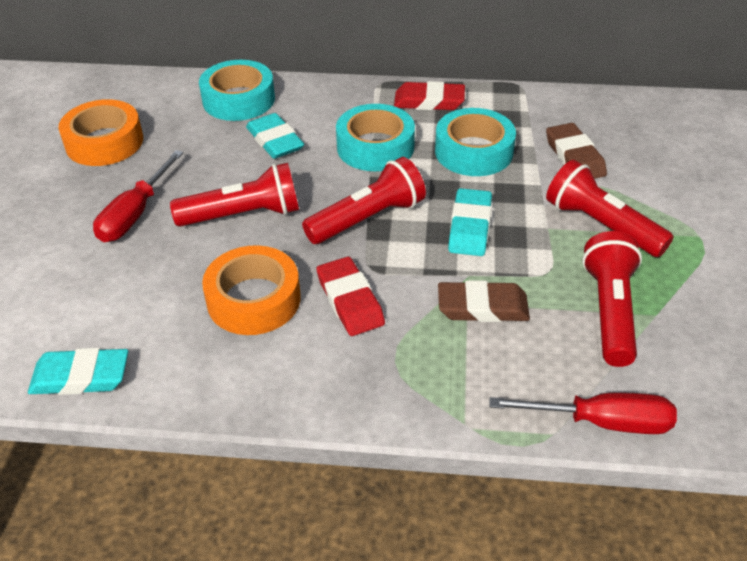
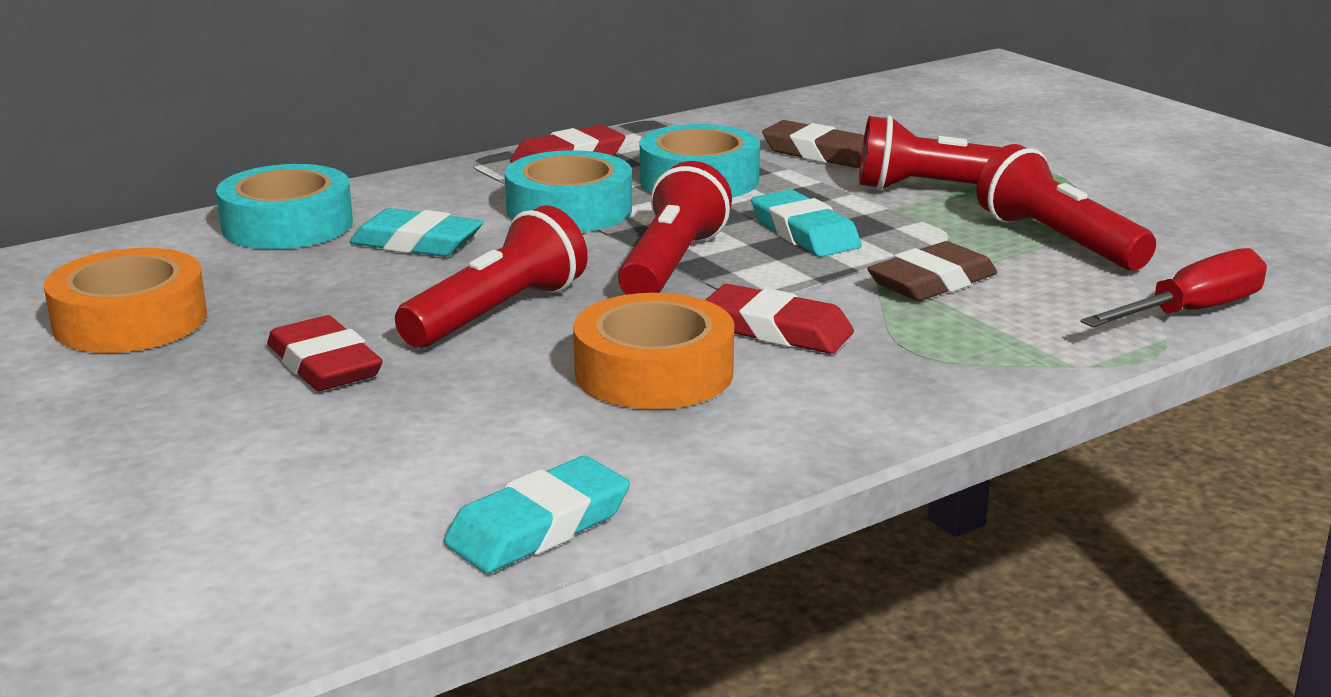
camera: 40 degrees left, 20 degrees down
(135, 214) = (324, 364): red screwdriver -> red eraser

